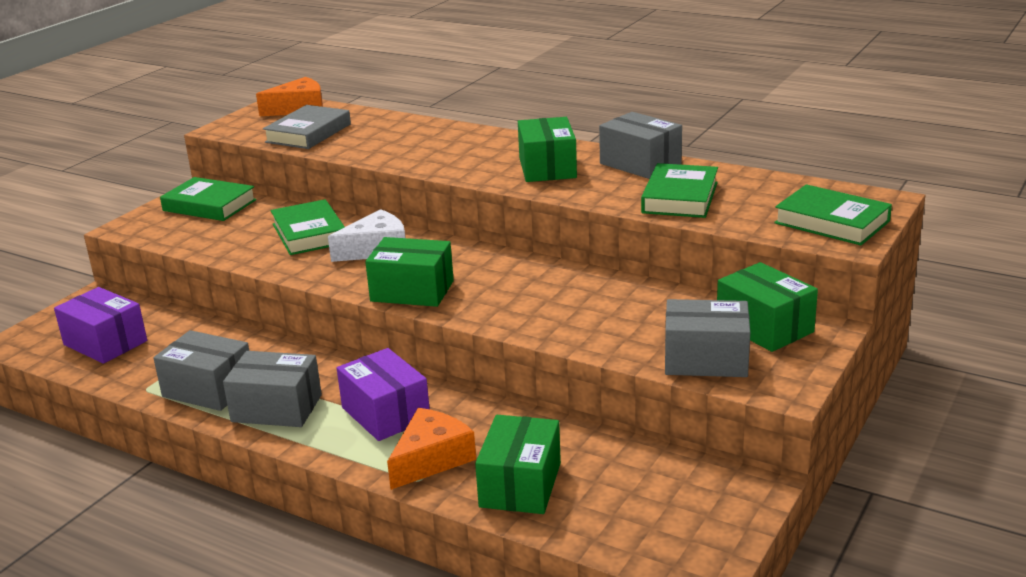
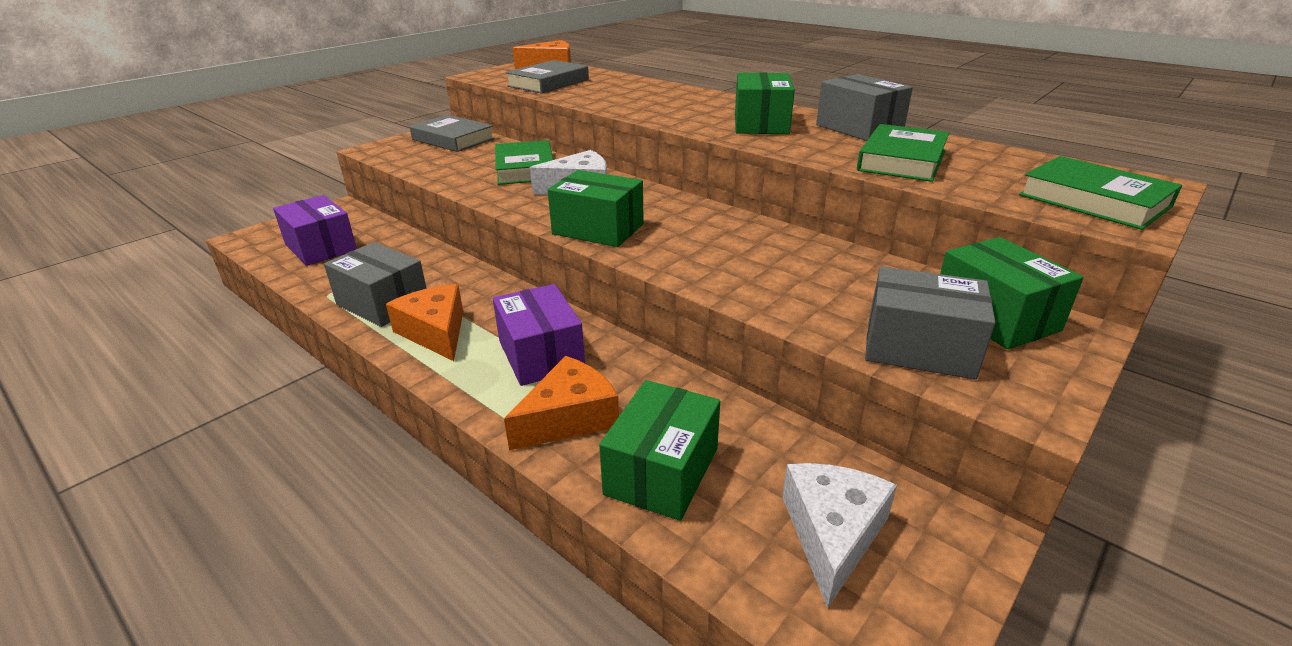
camera: 10 degrees right, 5 degrees up
(209, 205) = (453, 139): green book -> grey book
(276, 408) = (435, 332): grey box -> orange cheese
(657, 504) = (832, 534): none -> white cheese

